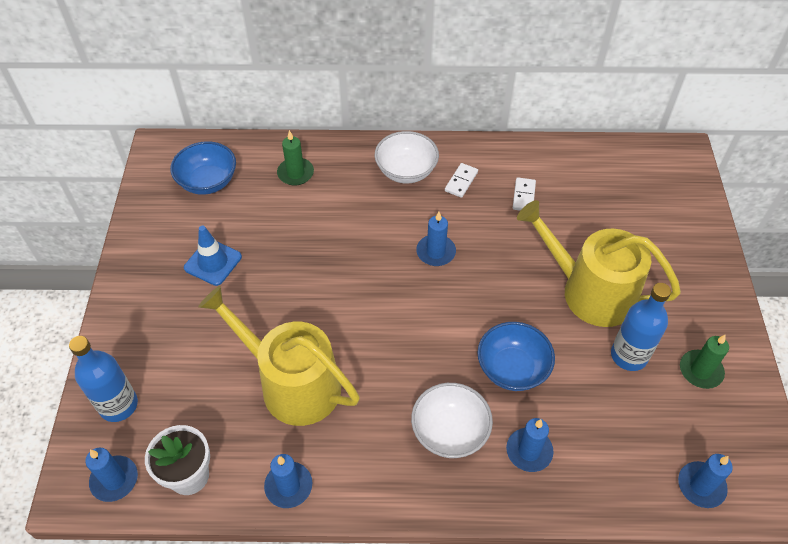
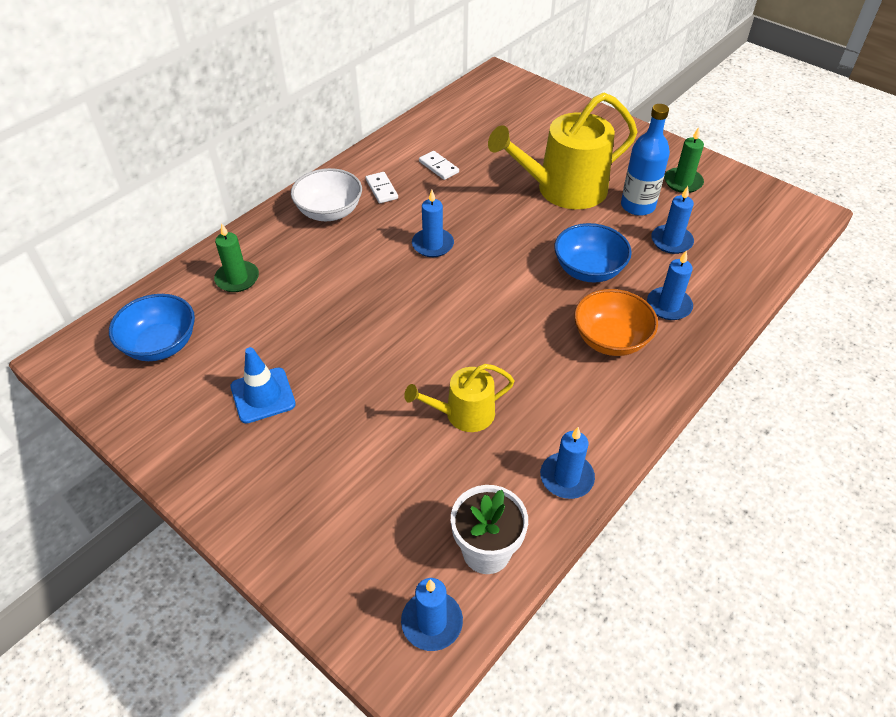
camera: 50 degrees left, 5 degrees down
(118, 405) = (346, 570): blue bottle -> none
(292, 384) = (464, 414): yellow watering can -> yellow watering can, size x0.54
(450, 432) = (610, 340): white bowl -> orange bowl
(701, 486) = (771, 239): blue candle -> blue candle (671, 241)

